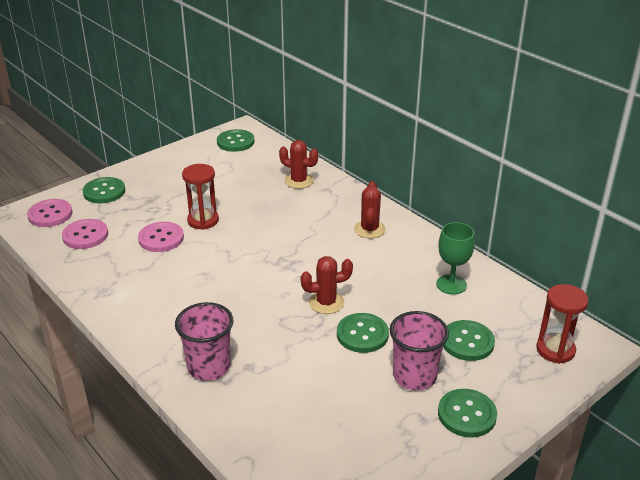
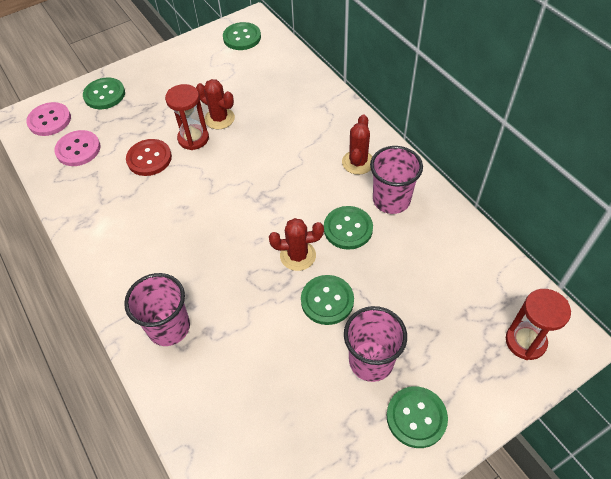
camera: 10 degrees right, 20 degrees up
(161, 238) = (149, 158): pink button -> red button
(299, 181) = (296, 93): red cactus -> red cactus (219, 118)
(407, 255) = (391, 200): none -> pink cup
(451, 284) = (430, 243): green goblet -> none
(467, 342) = (433, 321): green button -> green button (348, 229)

